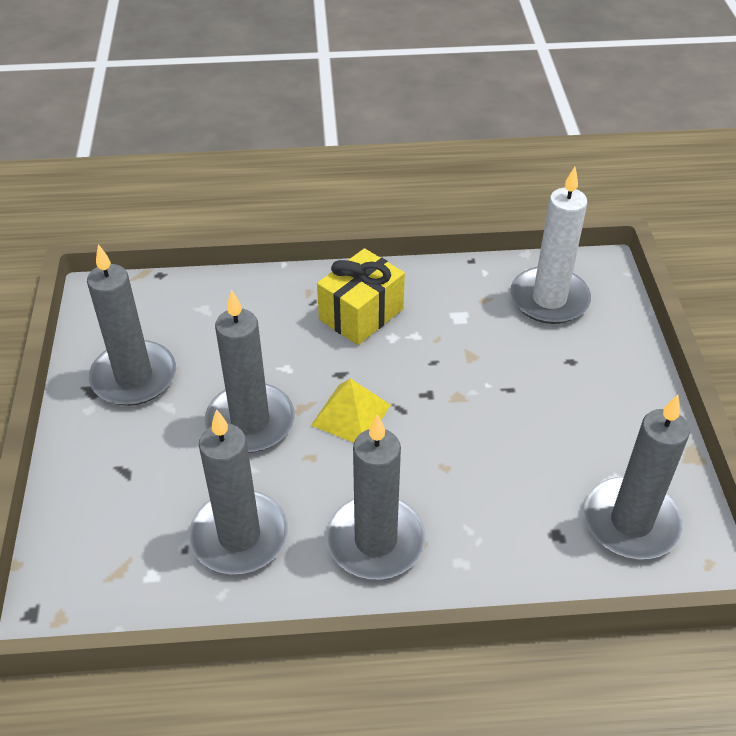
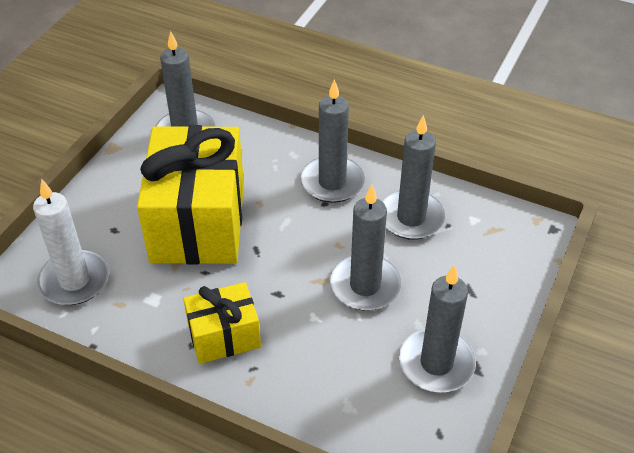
camera: 150 degrees left, 0 degrees up
(351, 415) = (292, 259): yellow pyramid -> none
(492, 409) = (198, 222): none -> yellow gift

